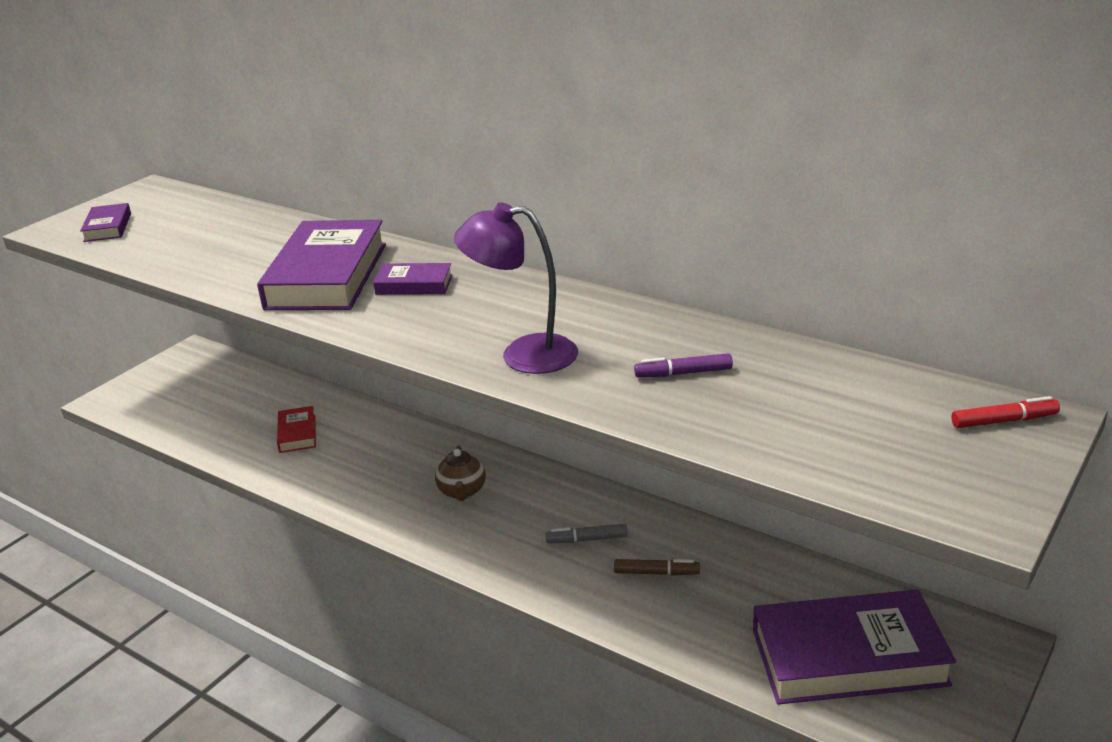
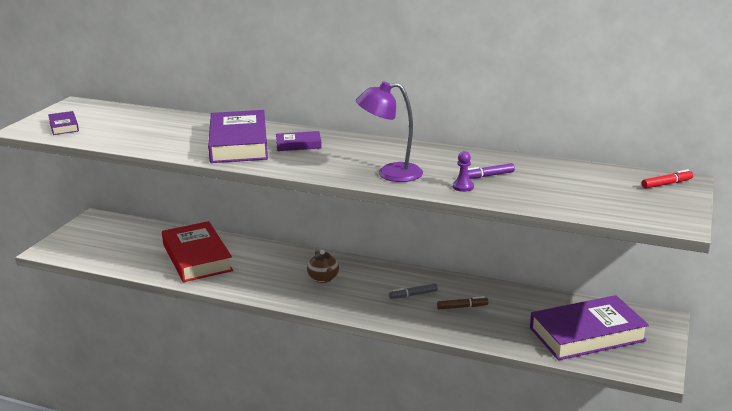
camera: 15 degrees left, 5 degrees down
(297, 433) = (197, 257): red book -> red book, size x2.11
(628, 393) = (463, 187): none -> purple pawn

